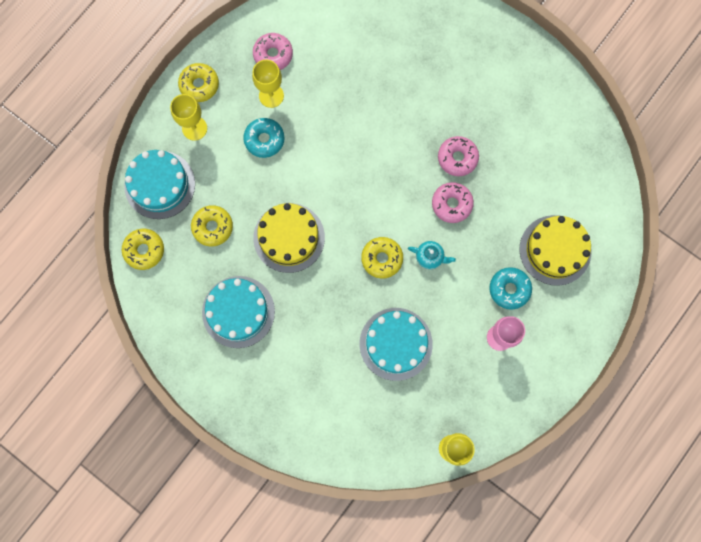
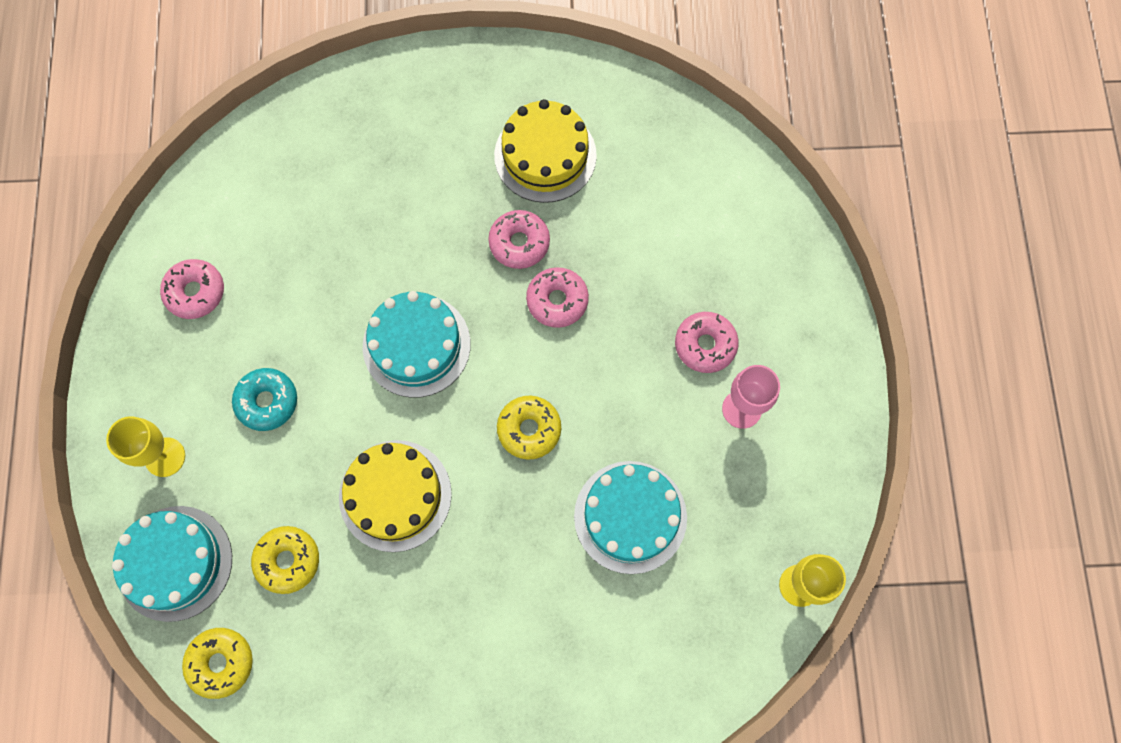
camera: 40 degrees left, 5 degrees down
(199, 85) = (129, 399): yellow donut -> none
(238, 312) = (406, 639): turquoise cake -> turquoise cake (416, 345)
(271, 95) = (232, 342): yellow goblet -> none
(430, 257) = (584, 382): turquoise teapot -> none
(509, 289) = (705, 345): turquoise donut -> pink donut
(555, 250) = (717, 259): yellow cake -> yellow cake (545, 155)

